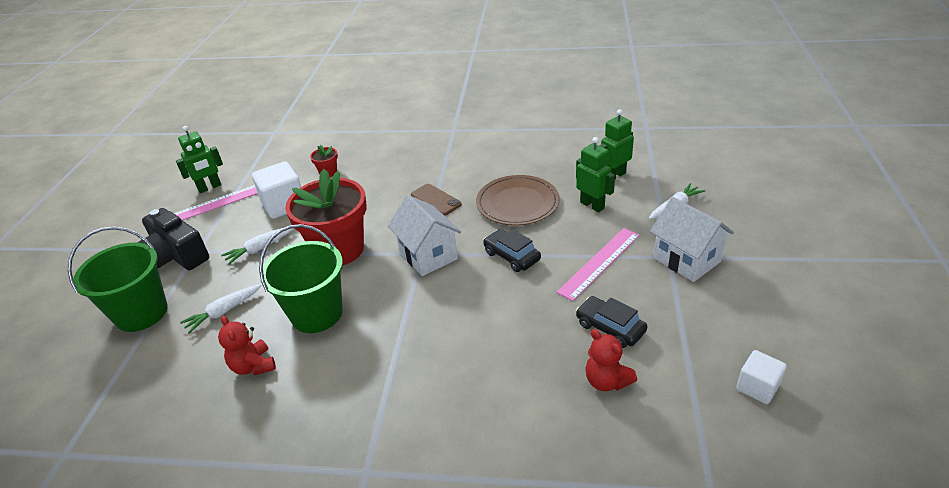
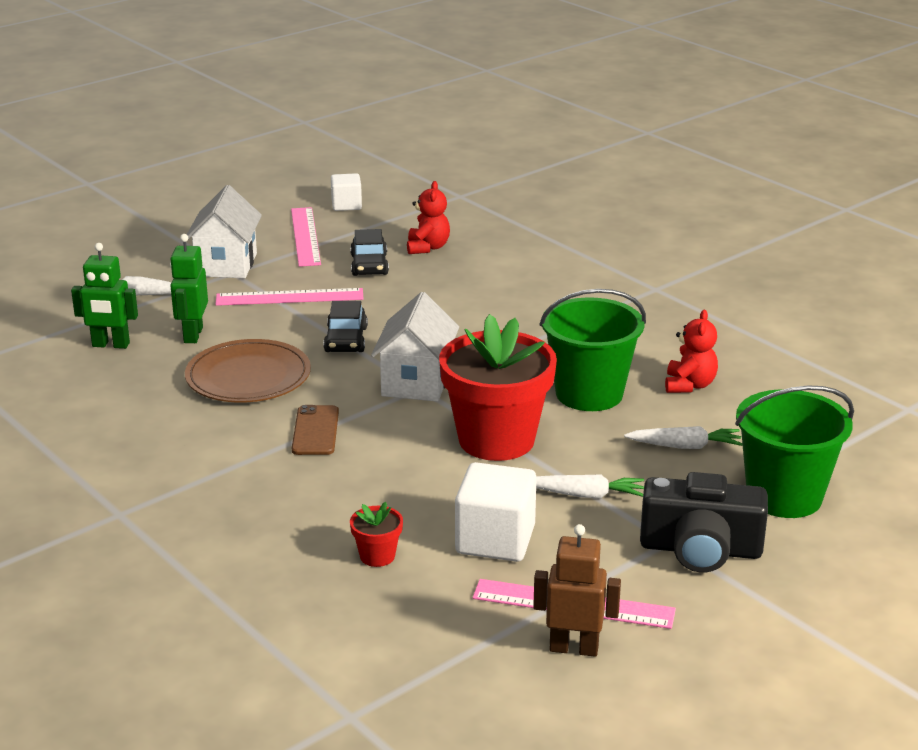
camera: 140 degrees left, 10 degrees down
(177, 255) = (700, 549): black camera -> black camera turned 105 degrees clockwise
(210, 187) = (574, 648): green robot -> brown robot
(704, 323) = (305, 236): none -> pink ruler

